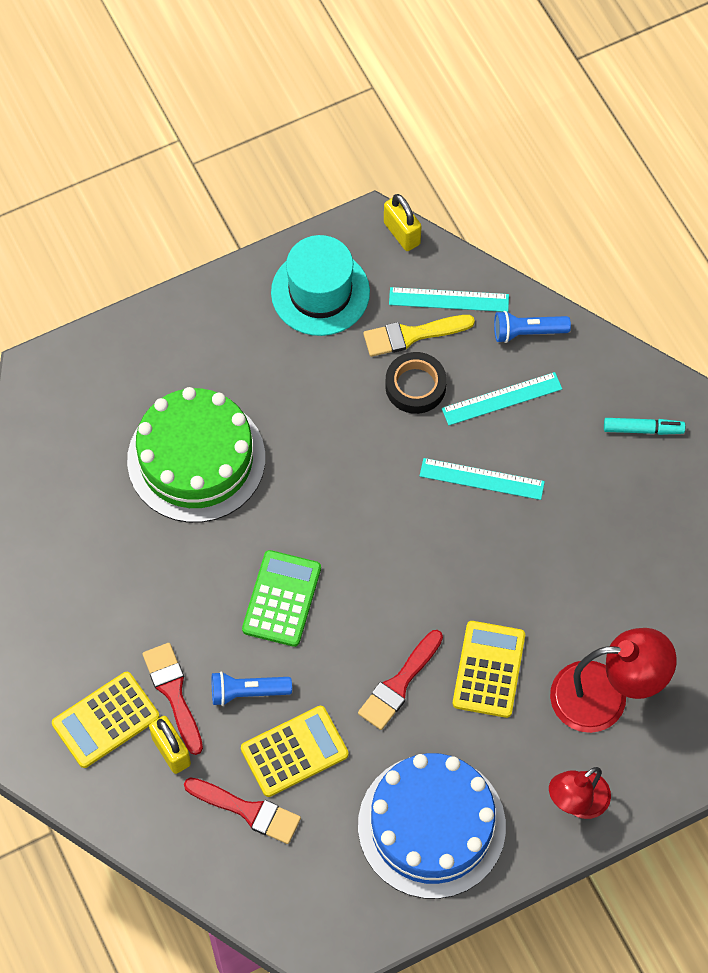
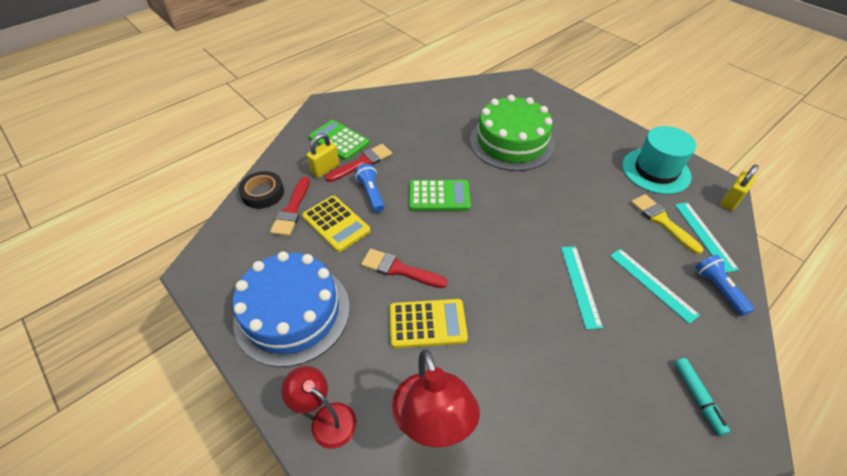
camera: 75 degrees right, 15 degrees down
(106, 720) = (339, 140): yellow calculator -> green calculator
(415, 386) = (626, 231): black tape -> black tape (263, 193)

